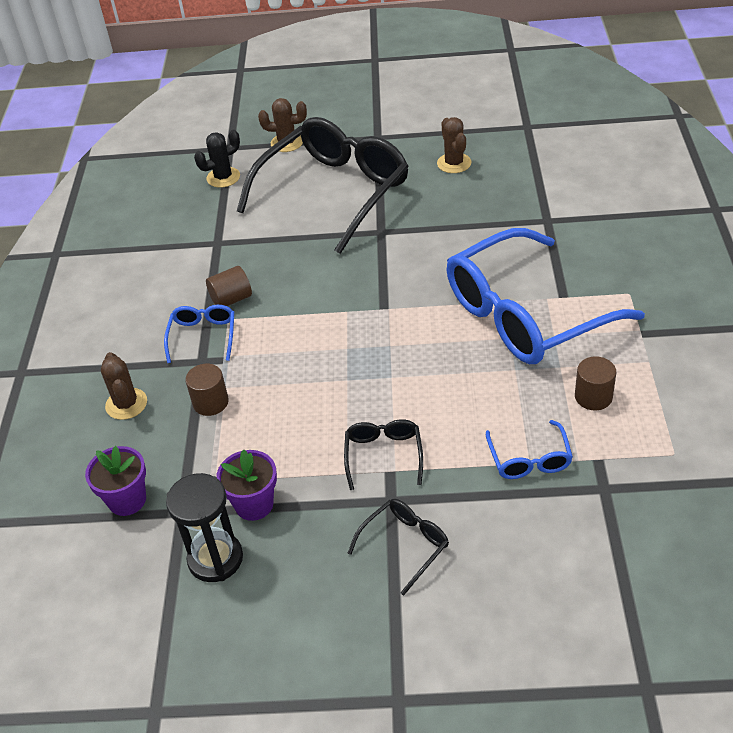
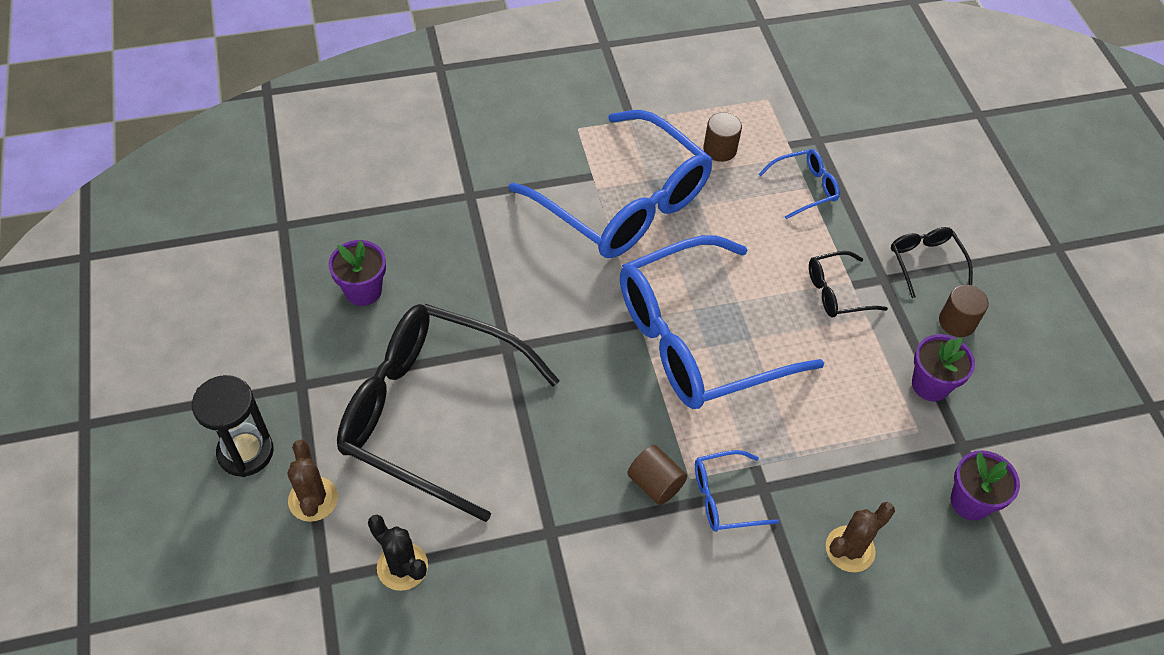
camera: 110 degrees left, 10 degrees up
(210, 402) = (820, 460): brown cylinder -> brown cylinder (957, 322)
(215, 559) = (999, 401): black hourglass -> black hourglass (246, 452)
(357, 342) = (697, 339): none -> blue glasses
(405, 545) = (925, 262): black glasses -> black glasses turned 45 degrees clockwise
(454, 163) = (363, 291): brown cactus -> purple flower pot

